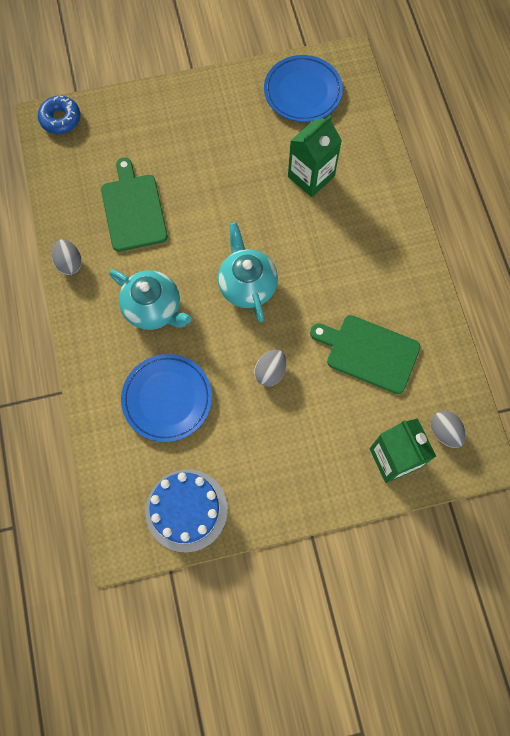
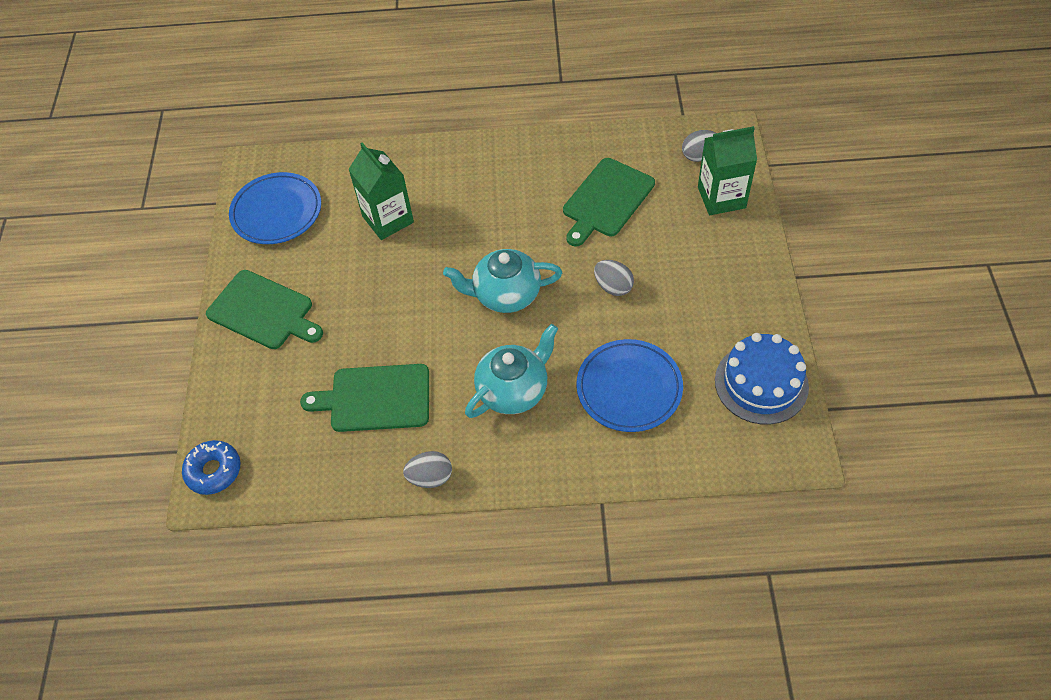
camera: 75 degrees left, 15 degrees down
(202, 110) = (263, 311): none -> green cutting board

